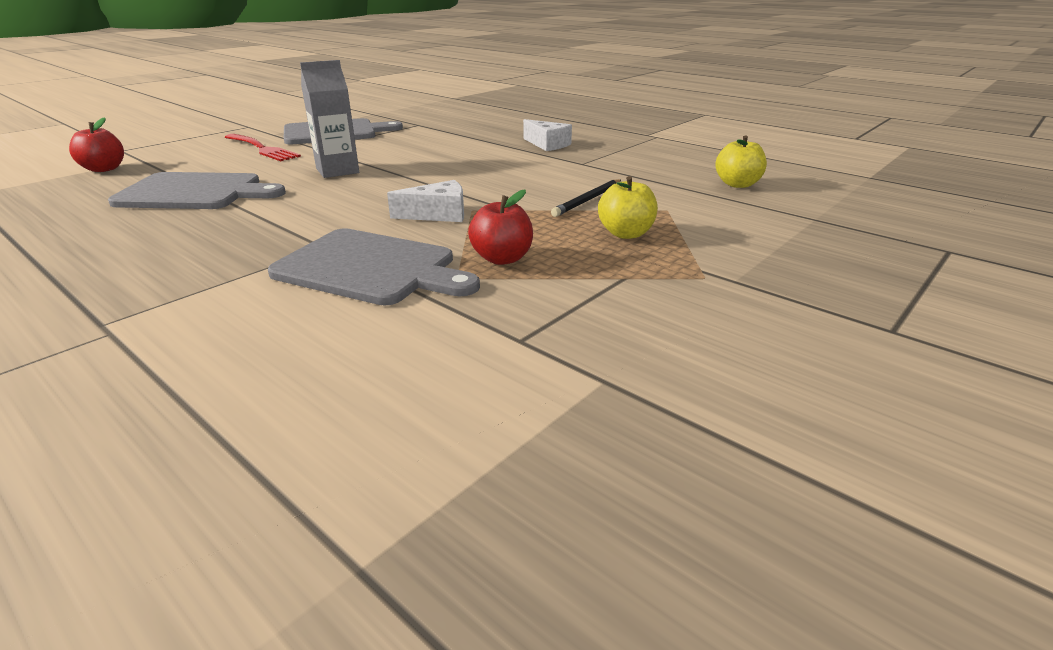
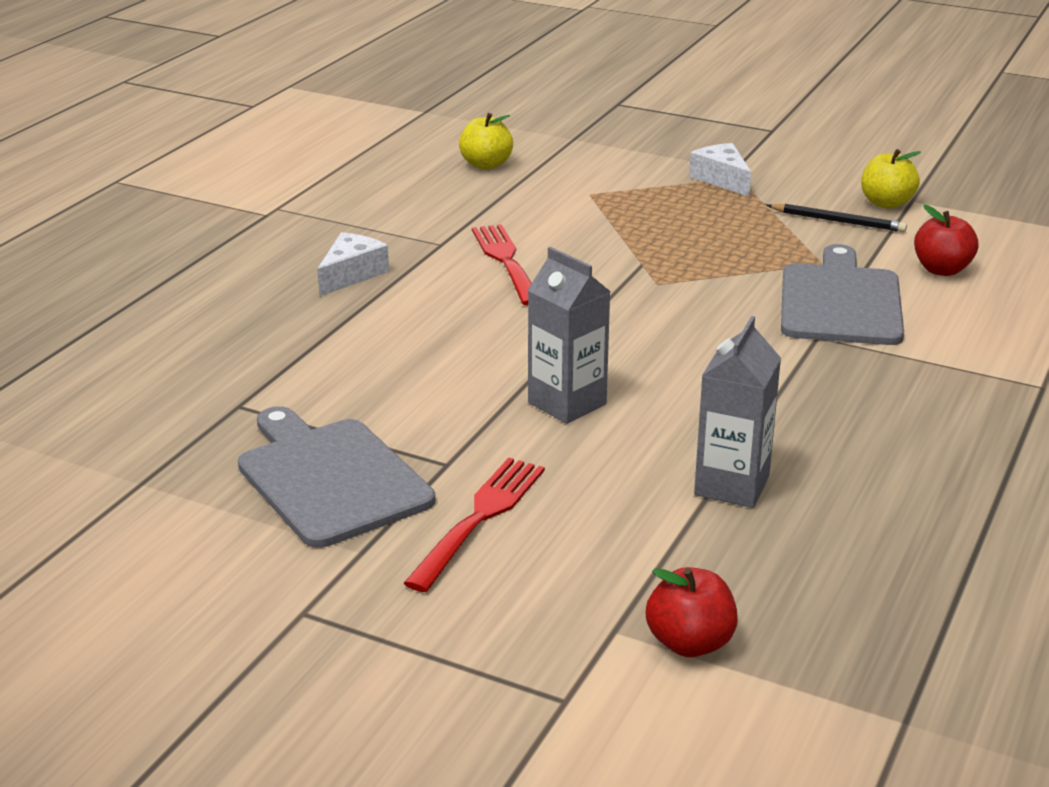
camera: 105 degrees left, 0 degrees up
(195, 192) = (732, 485): grey cutting board -> grey carton
(438, 214) = (686, 298): white cheese -> white cheese (722, 179)
(502, 259) = (770, 250): red apple -> red apple (942, 270)
(542, 175) = (506, 261): none -> red fork
(588, 200) = (586, 229): black pencil -> black pencil (838, 221)
(626, 234) = (670, 207): yellow apple -> yellow apple (886, 203)

